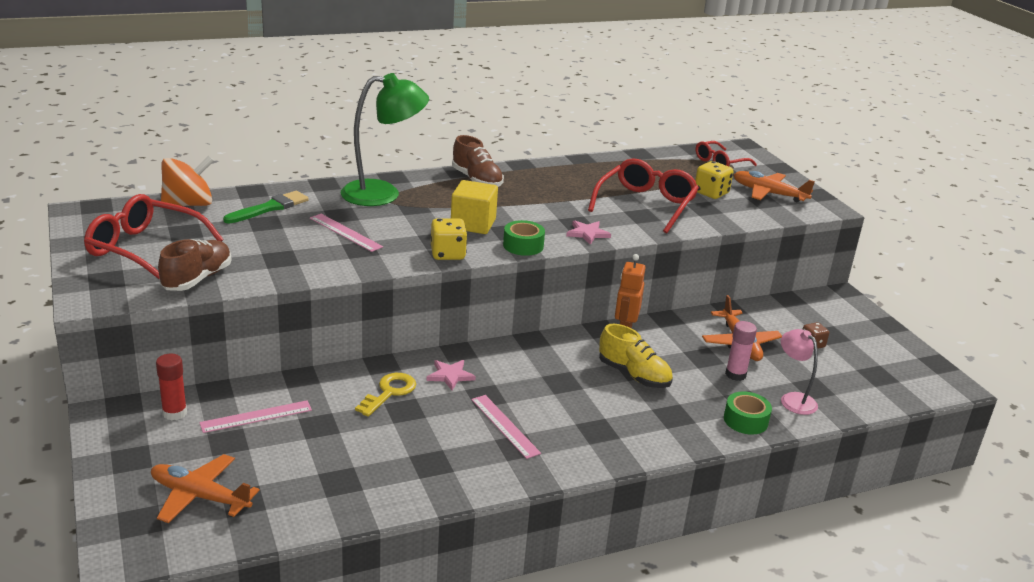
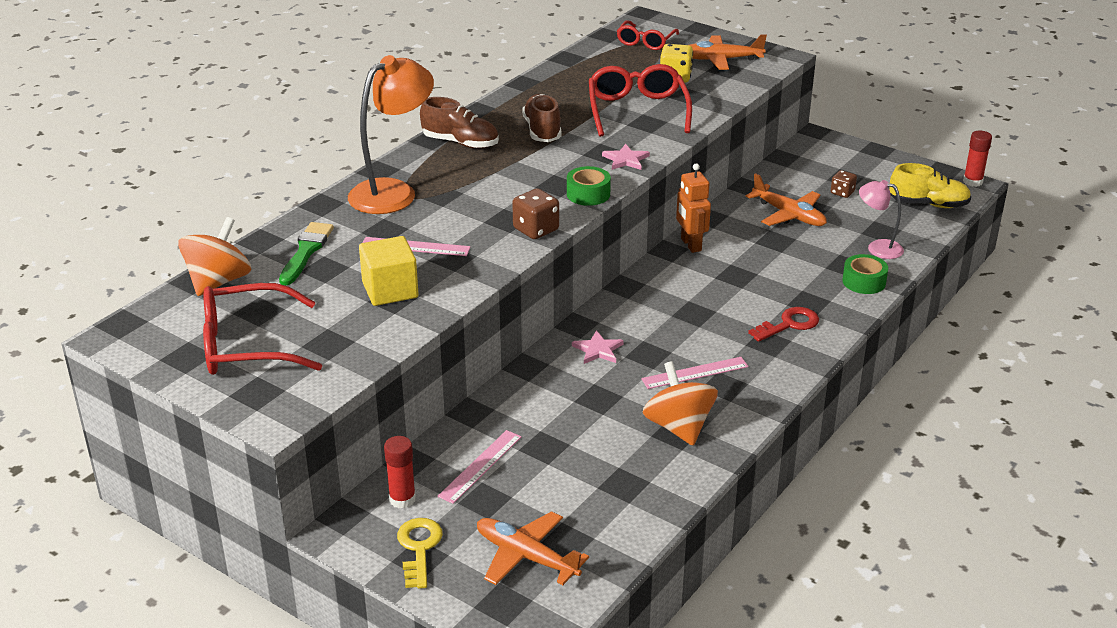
camera: 30 degrees left, 5 degrees up
(197, 279) = (346, 353): brown shoe -> brown shoe (542, 131)
(200, 496) = (526, 557): orange plane -> orange plane turned 45 degrees clockwise
(383, 194) = (393, 192): green lamp -> orange lamp
(389, 392) = (566, 389): yellow key -> yellow key (419, 548)
(439, 460) = (679, 427): none -> orange spinning top
(447, 254) = (536, 229): yellow dice -> brown dice
(473, 224) = (517, 190): yellow cube -> yellow cube (390, 290)
(505, 426) = (695, 373): pink ruler -> pink ruler turned 45 degrees counterclockwise
(633, 425) = (789, 324): none -> red key
(634, 375) = (742, 281): yellow shoe -> yellow shoe (928, 204)
(735, 374) = (815, 245): pink glue stick -> none
(957, 383) = (972, 182): none -> red glue stick

